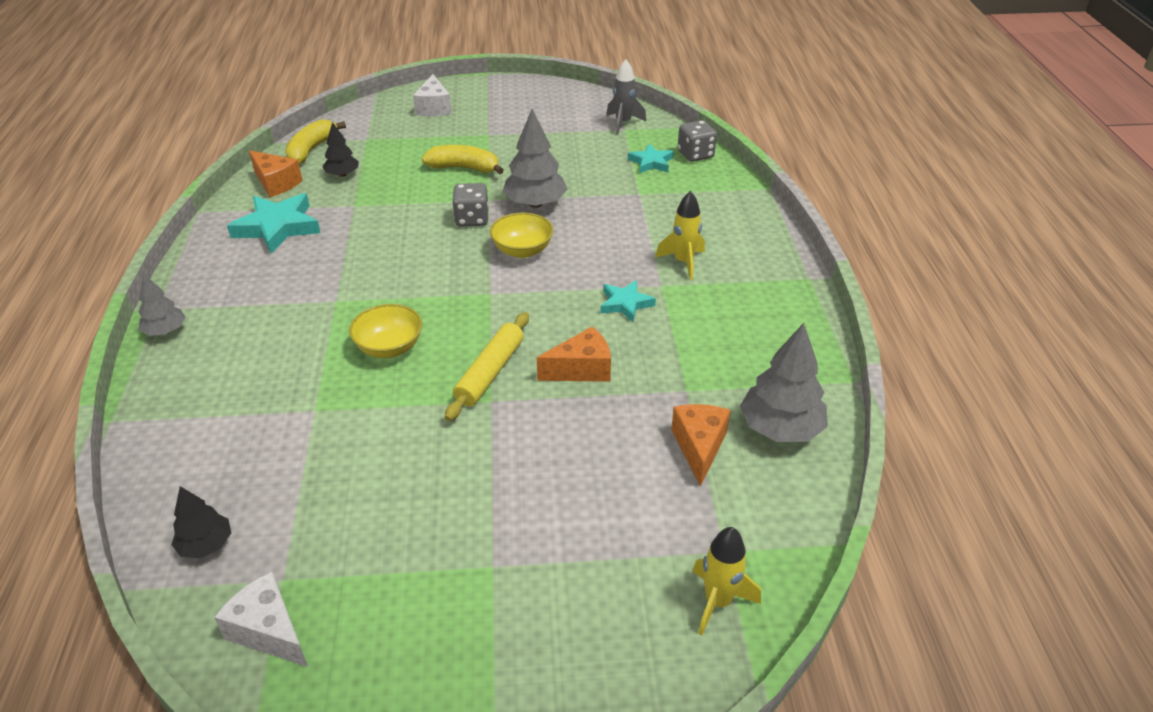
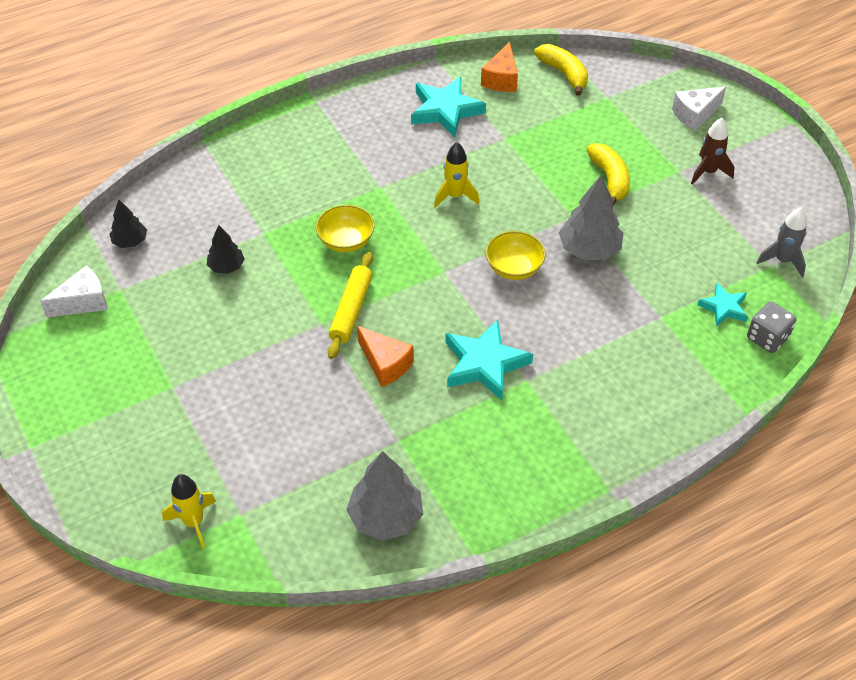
camera: 65 degrees right, 10 degrees up
(165, 331) = (296, 118): grey tree -> none
(269, 631) = (83, 302): white cheese -> white cheese turned 45 degrees clockwise
(311, 150) = (564, 74): yellow banana -> yellow banana turned 60 degrees clockwise
(342, 174) = (542, 110): black tree -> black tree (226, 267)
(472, 219) = (536, 217): grey dice -> none
(490, 372) = (351, 310): yellow rolling pin -> yellow rolling pin turned 75 degrees counterclockwise
(502, 122) = (708, 172): none -> brown rocket
(625, 304) = (484, 363): turquoise star -> turquoise star, size x1.72
(683, 262) = (571, 385): yellow rocket -> yellow rocket (455, 196)
(699, 447) = (337, 468): orange cheese -> none

